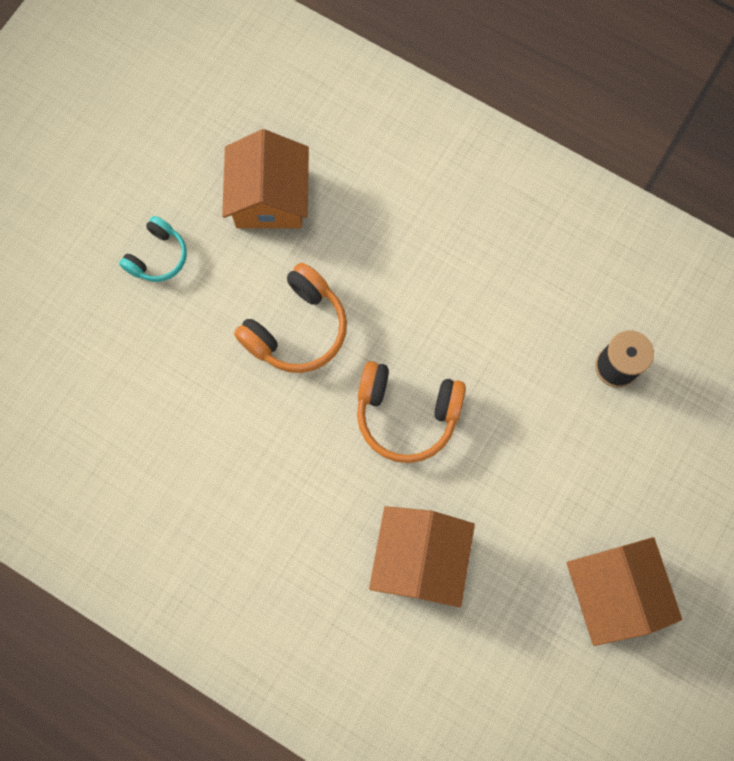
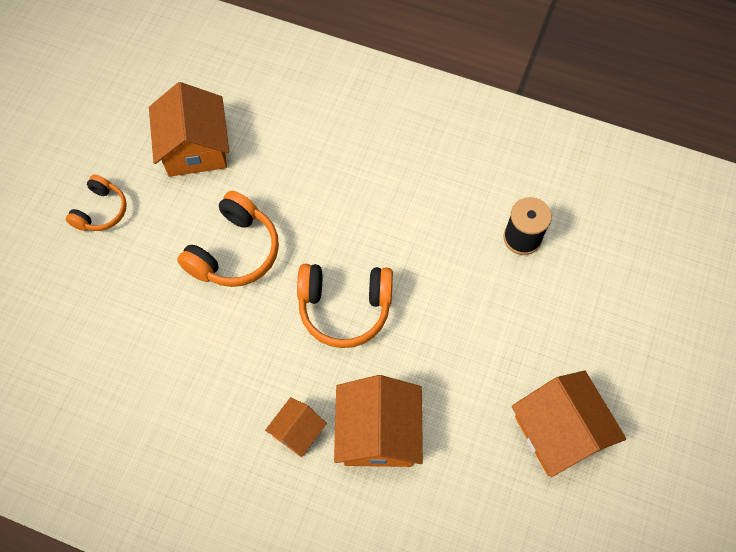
camera: 10 degrees left, 10 degrees down
(158, 256) = (101, 211): turquoise headphones -> orange headphones
(335, 542) = (297, 431): none -> orange house

